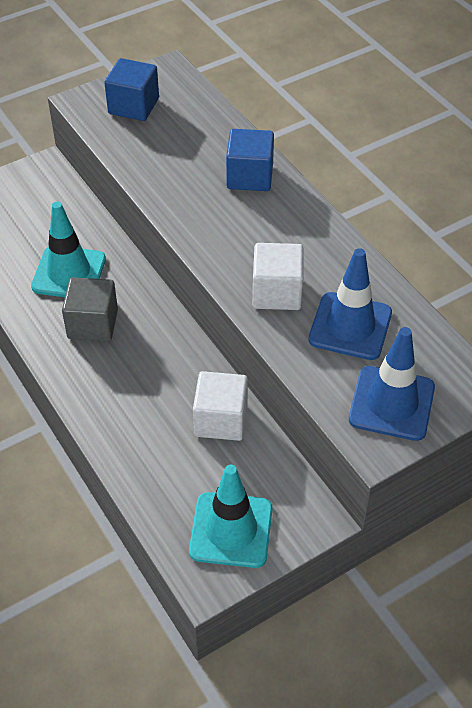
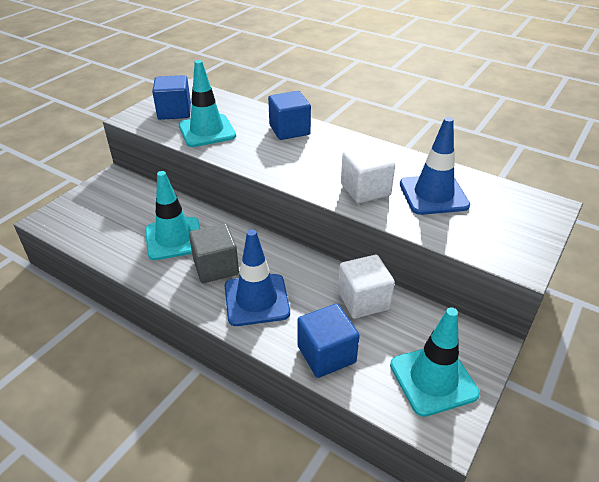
camera: 25 degrees left, 10 degrees down
(144, 463) = (326, 354): none -> blue cube
(153, 148) = (207, 131): none -> turquoise traffic cone
(391, 403) = (505, 232): blue traffic cone -> blue traffic cone (256, 300)

